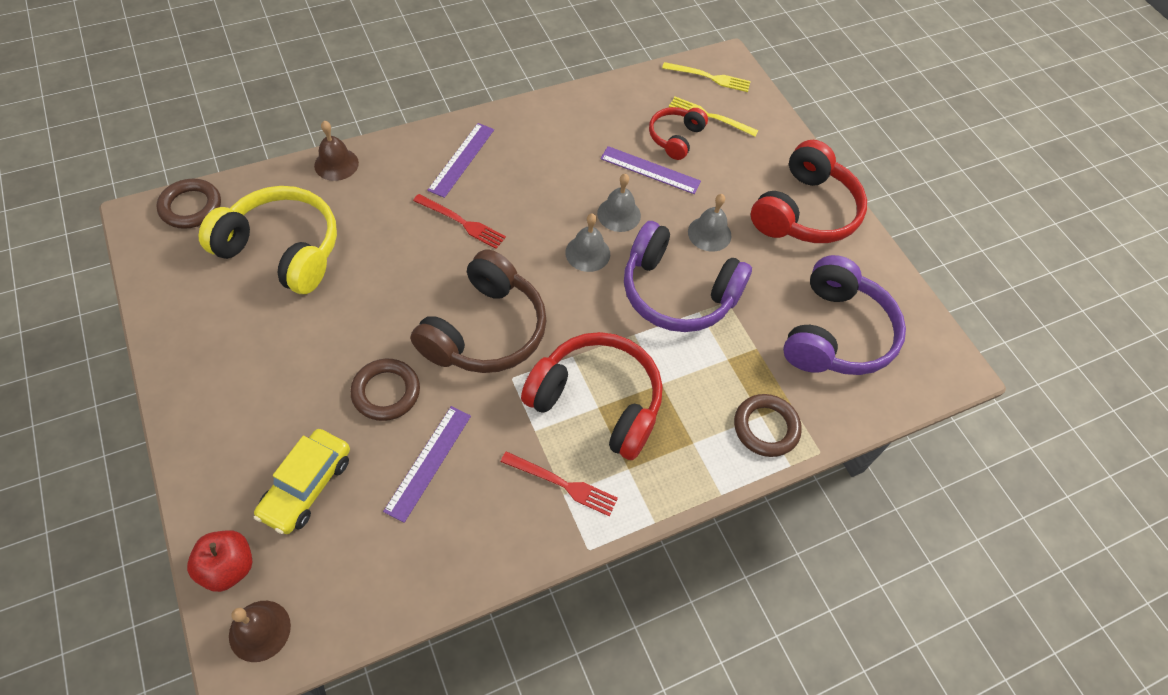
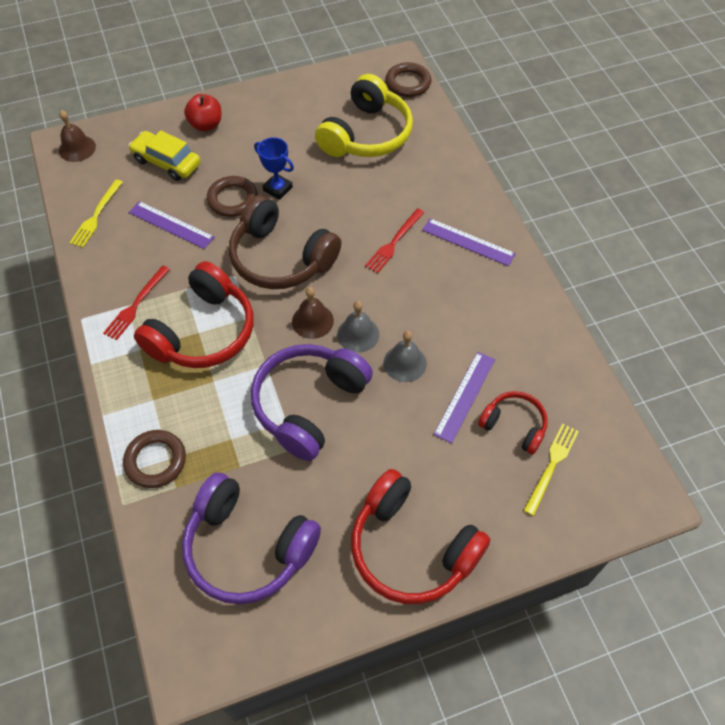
camera: 100 degrees right, 0 degrees up
(228, 567) = (121, 131): red apple -> red apple (206, 125)
(336, 164) = (456, 159): brown bell -> brown bell (312, 321)
(370, 341) = (277, 189): none -> blue trophy
(709, 77) = (618, 474): yellow fork -> yellow fork (96, 215)
(709, 233) = (380, 442): grey bell -> none

